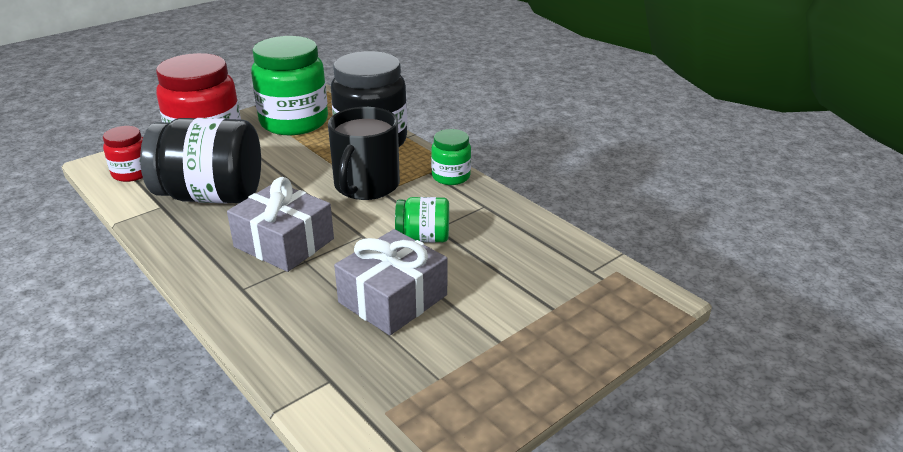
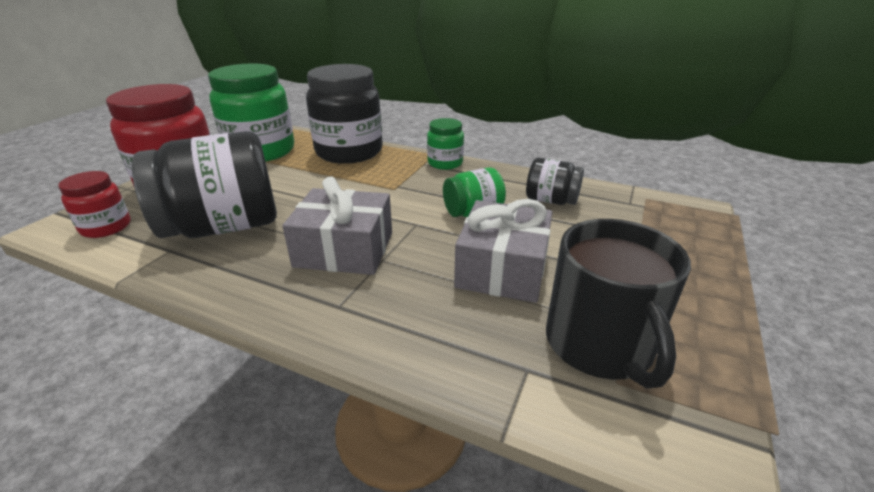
camera: 25 degrees left, 0 degrees up
(366, 185) = (378, 184): black mug -> black mug (599, 344)
(511, 246) = (551, 200): none -> black jar

